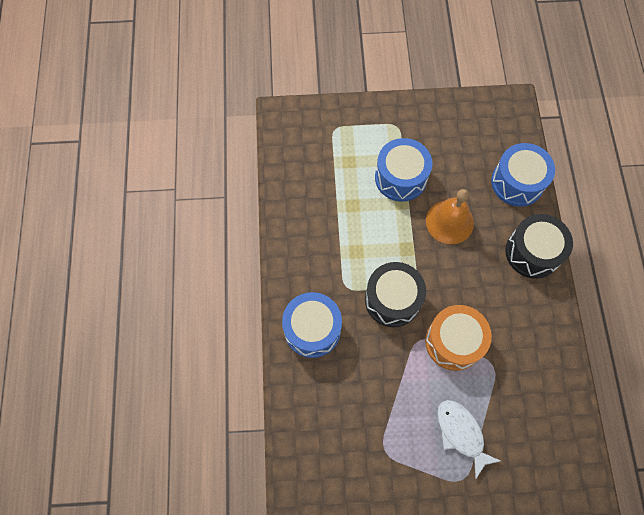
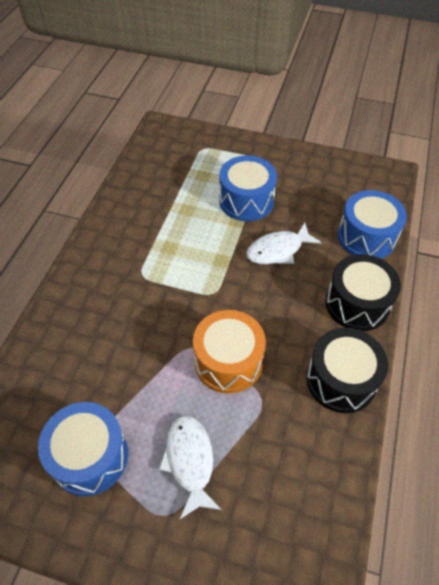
camera: 20 degrees right, 15 degrees down
(312, 329) = (86, 301): blue drum -> blue drum (90, 456)
(392, 300) = (183, 300): black drum -> black drum (341, 380)
(449, 222) = (278, 250): orange bell -> white fish

